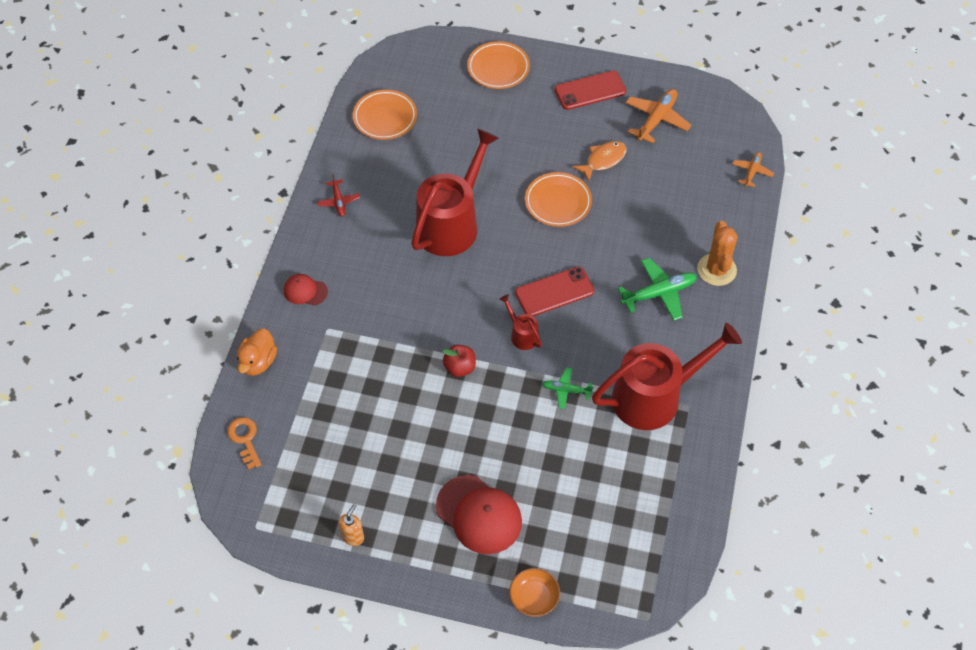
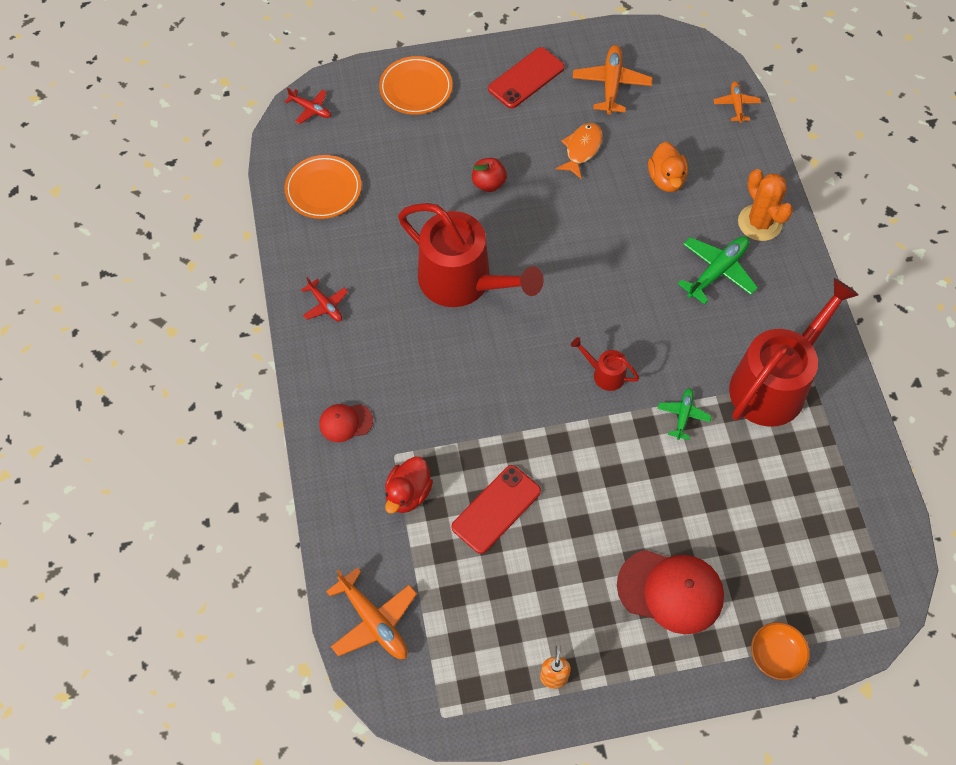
camera: 25 degrees left, 5 degrees up
(245, 439) = (373, 621): orange key -> orange plane
(258, 362) = (338, 526): orange duck -> orange duck (666, 179)
(321, 360) = (408, 494): none -> red duck
(409, 55) = (310, 109): none -> red plane
(451, 224) = (463, 281): red watering can -> red watering can turned 120 degrees clockwise
(460, 367) = (560, 438): red apple -> red apple (488, 183)
(554, 292) = (612, 313): red phone -> red phone (496, 509)
(558, 202) = (561, 213): orange plate -> none
(566, 390) = (683, 415): green plane -> green plane turned 120 degrees clockwise

